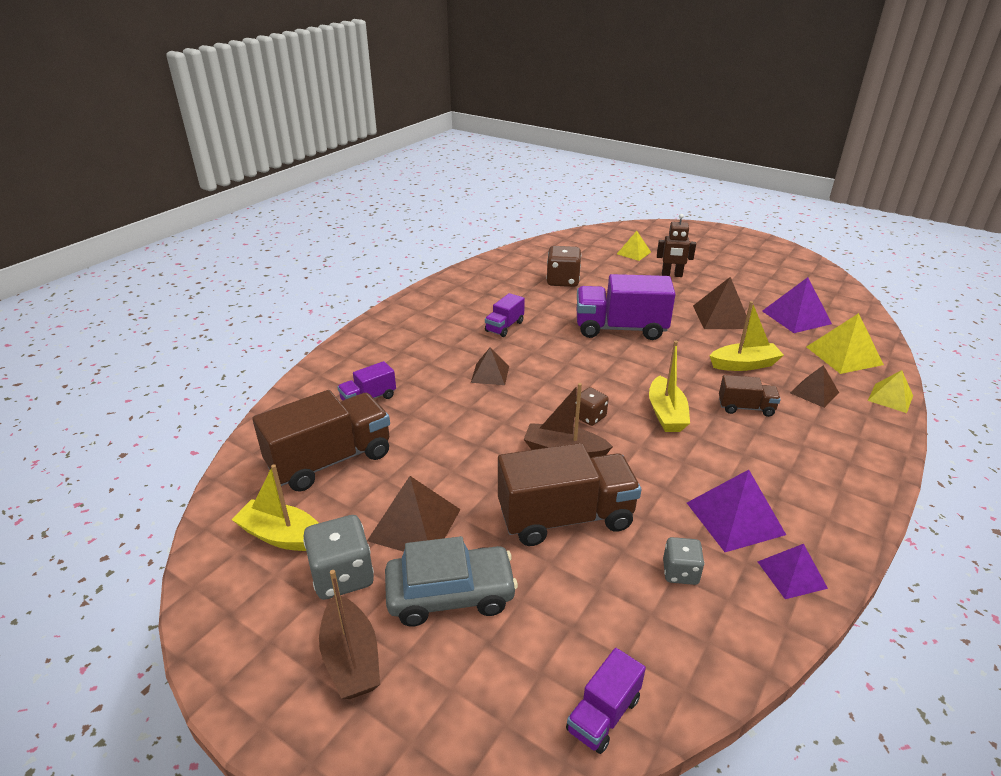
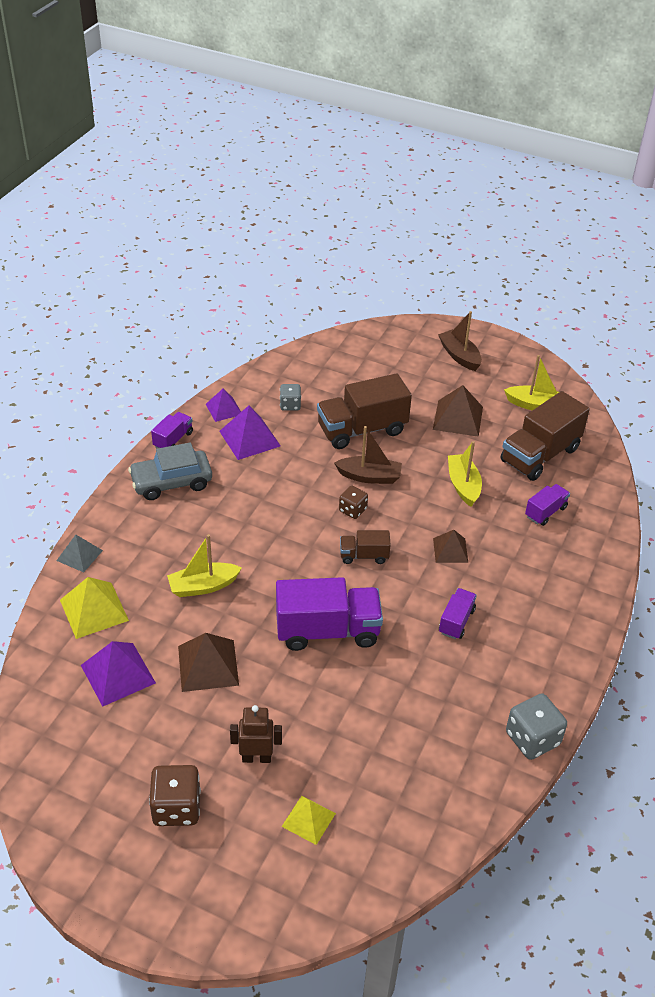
camera: 170 degrees right, 10 degrees up
(342, 576) = (486, 388): grey dice -> grey dice (532, 738)
(450, 594) = (420, 385): grey car -> grey car (171, 482)
(563, 281) = (406, 725): brown dice -> brown dice (176, 807)
(603, 714) = (333, 346): purple truck -> purple truck (173, 440)
(666, 414) = (287, 519): yellow boat -> yellow boat (463, 485)
(746, 408) = (216, 532): brown truck -> brown truck (364, 556)
(814, 392) = (148, 555): brown pyramid -> none
(890, 398) = (79, 555): yellow pyramid -> grey pyramid

